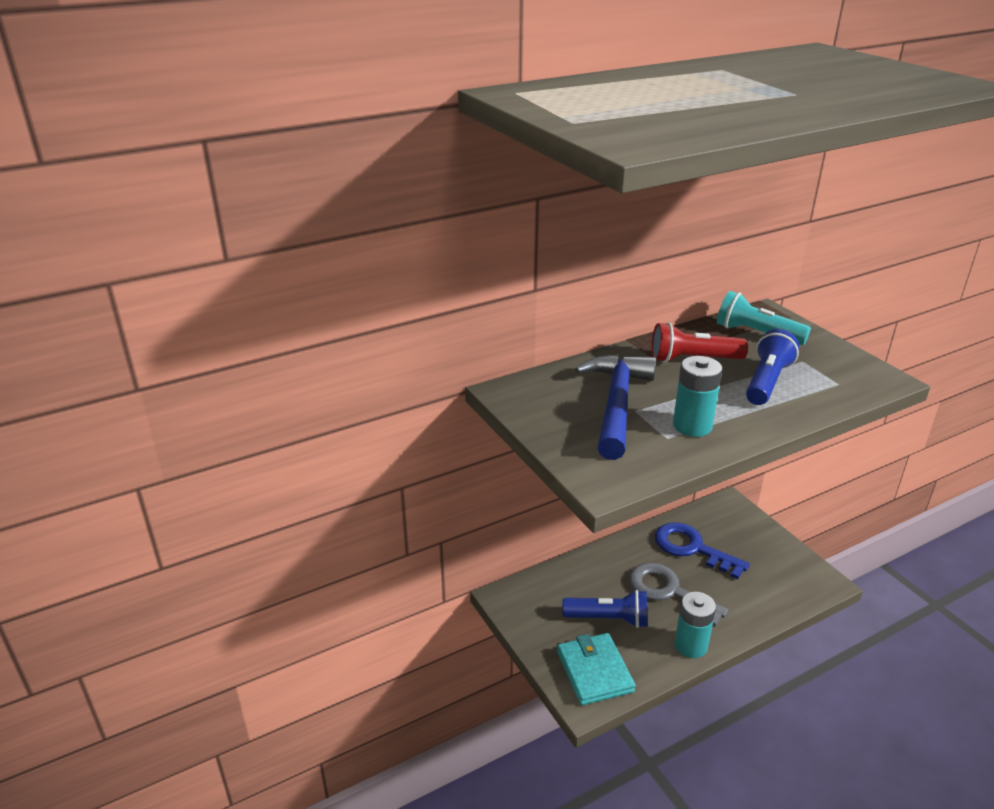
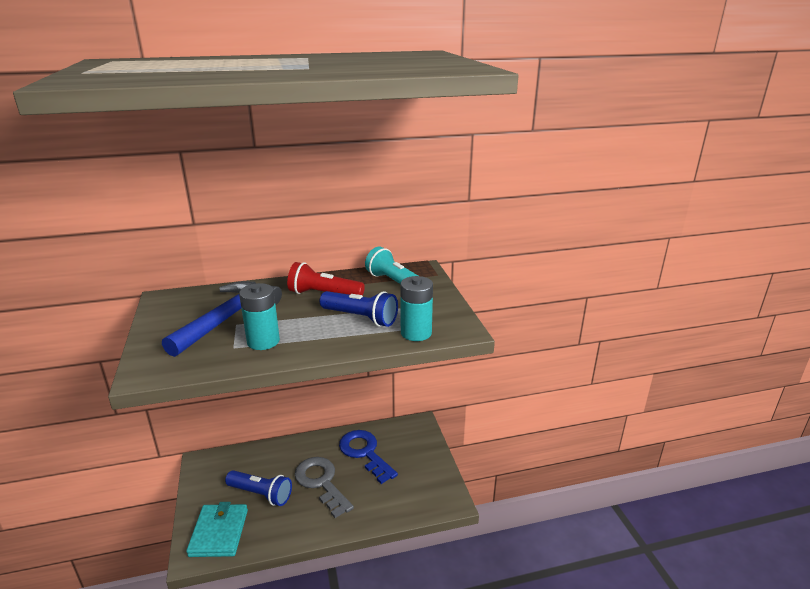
camera: 15 degrees right, 5 degrees down
(690, 645) = (306, 529): turquoise battery -> turquoise battery (416, 333)
(766, 381) = (360, 318): blue flashlight -> blue flashlight turned 75 degrees clockwise

